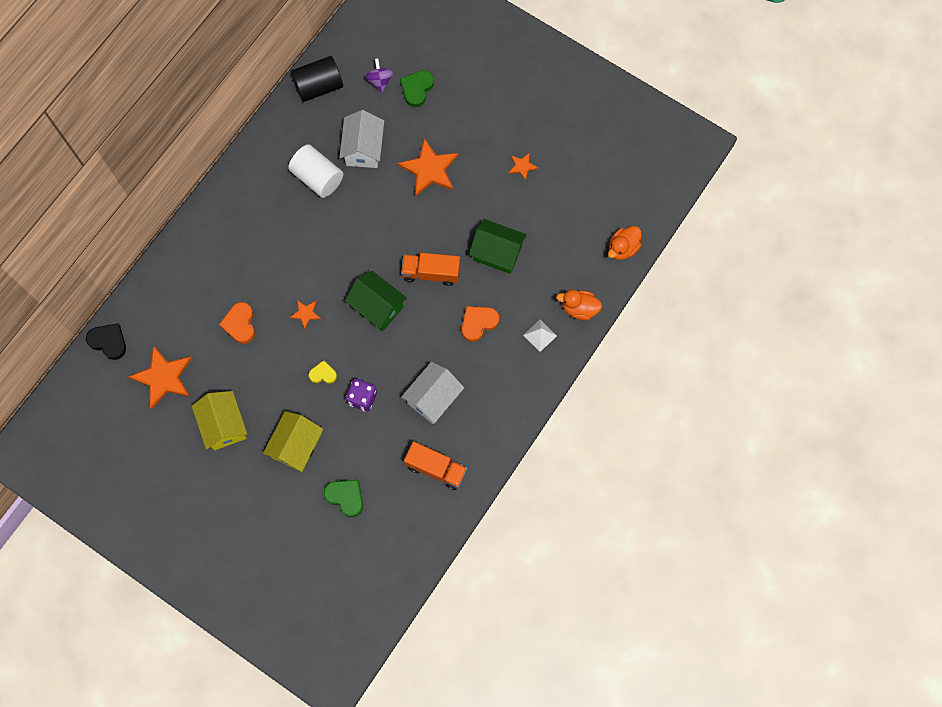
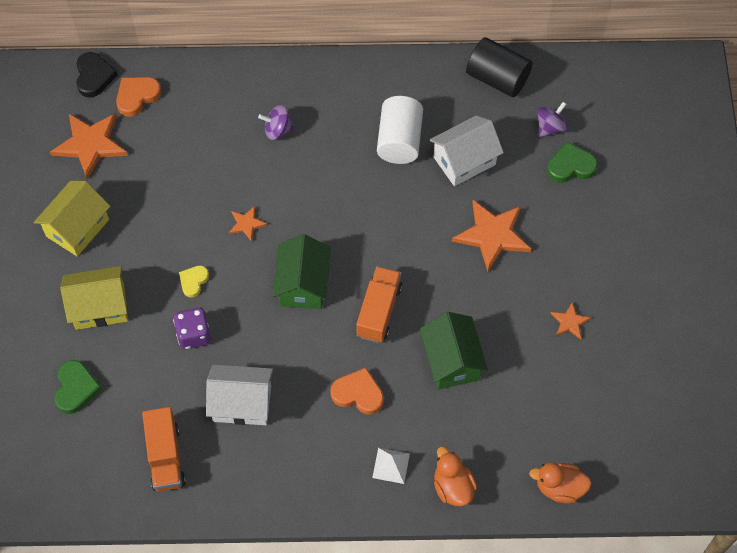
camera: 55 degrees right, 10 degrees down
(240, 324) = (192, 173): orange heart -> orange heart (137, 97)
(249, 248) = (277, 130): none -> purple spinning top
(323, 374) = (193, 281): yellow heart -> yellow heart turned 120 degrees counterclockwise
(431, 273) = (379, 311): orange truck -> orange truck turned 45 degrees clockwise

